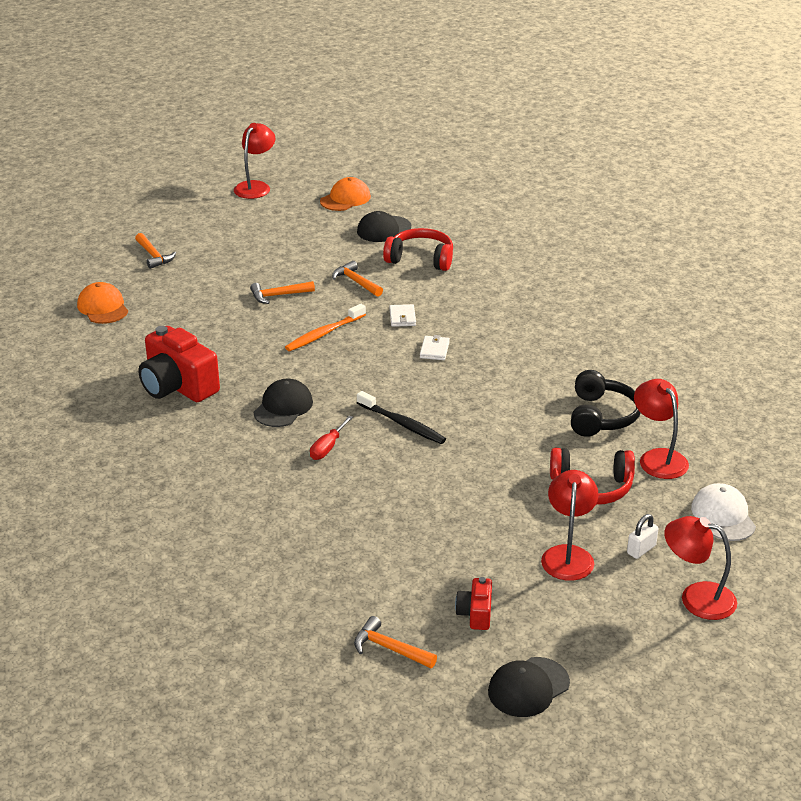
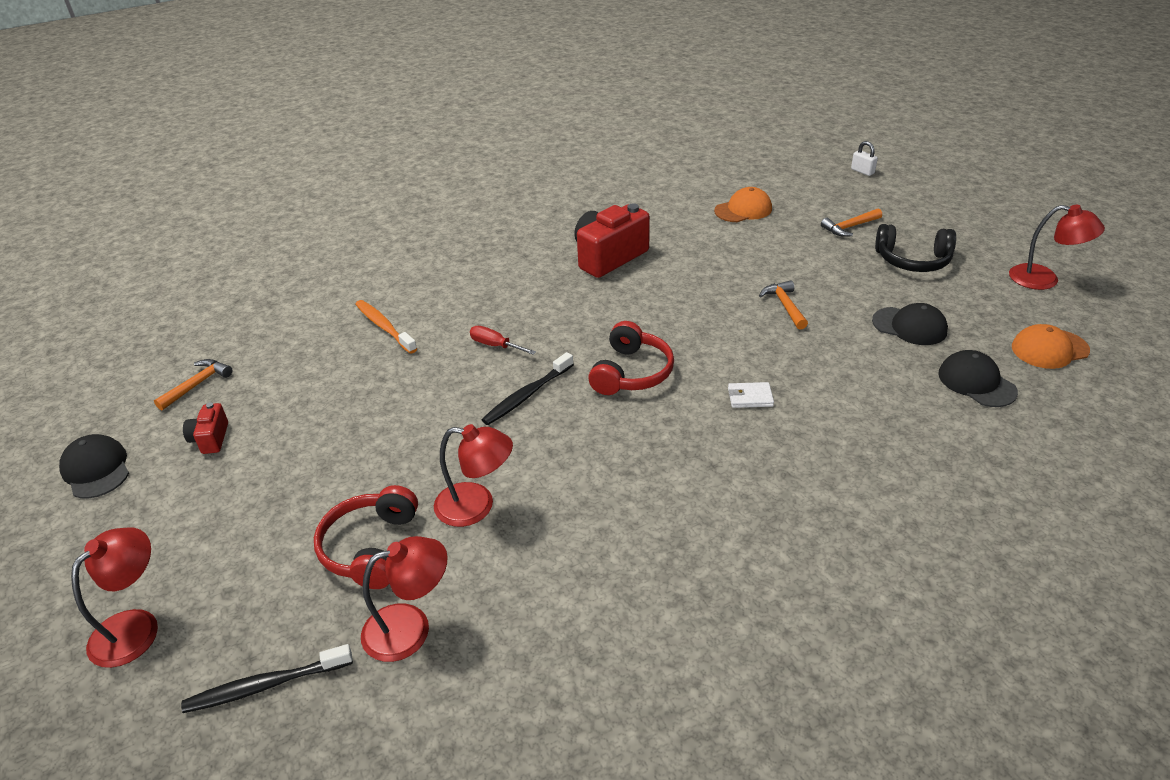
camera: 95 degrees right, 5 degrees up
(283, 407) = (568, 316): black cap -> black cap (909, 326)
(324, 334) = (707, 338): orange toothbrush -> orange toothbrush (384, 327)
(345, 199) = (1049, 349): orange cap -> orange cap turned 120 degrees clockwise
(356, 282) = (828, 360): orange hammer -> none
(421, 259) = (905, 415): red headphones -> red headphones (631, 372)
(434, 350) = (677, 423): white wallet -> none
(475, 614) = (210, 439): red camera -> red camera turned 105 degrees counterclockwise
(568, 555) = (261, 514): red lamp -> red lamp (476, 506)
(601, 416) = (516, 575): black headphones -> black headphones (912, 260)
(641, 549) = (241, 583): white padlock -> white padlock (862, 171)
(723, 516) = (265, 685): white cap -> black toothbrush

